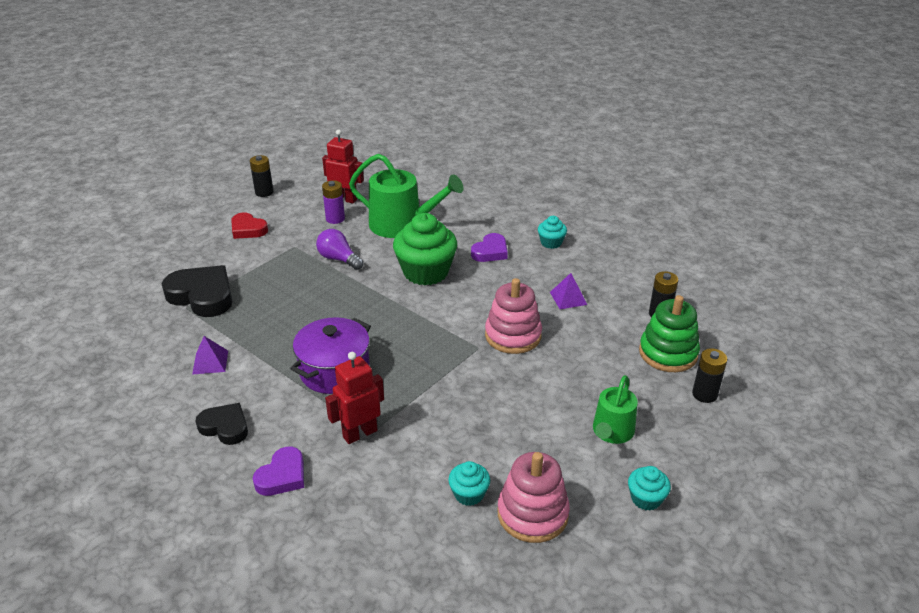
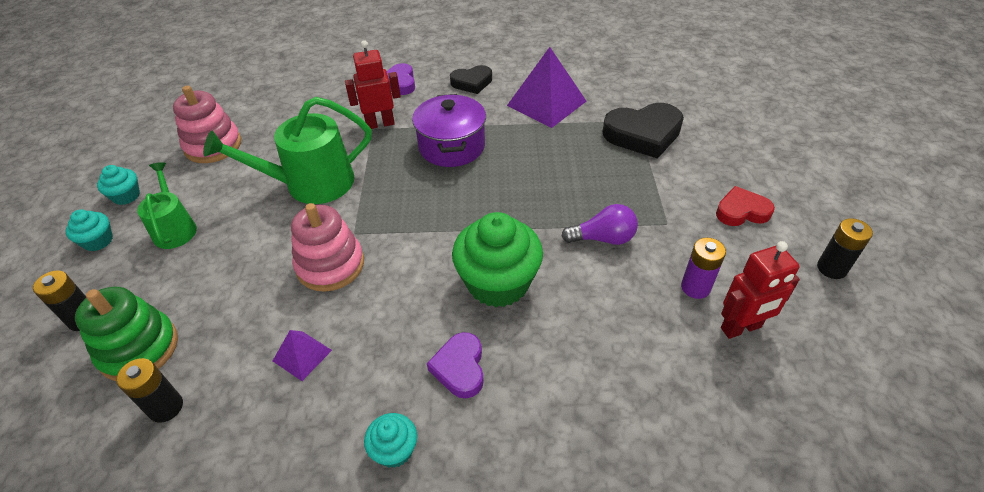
camera: 140 degrees right, 10 degrees up
(210, 362) = (546, 103): purple pyramid -> purple pyramid, size x1.99
(360, 433) = (380, 124): red robot -> red robot turned 120 degrees counterclockwise
(402, 225) = (615, 335): green watering can -> green watering can (311, 184)
(469, 494) = (267, 133): turquoise cupcake -> turquoise cupcake (98, 241)

